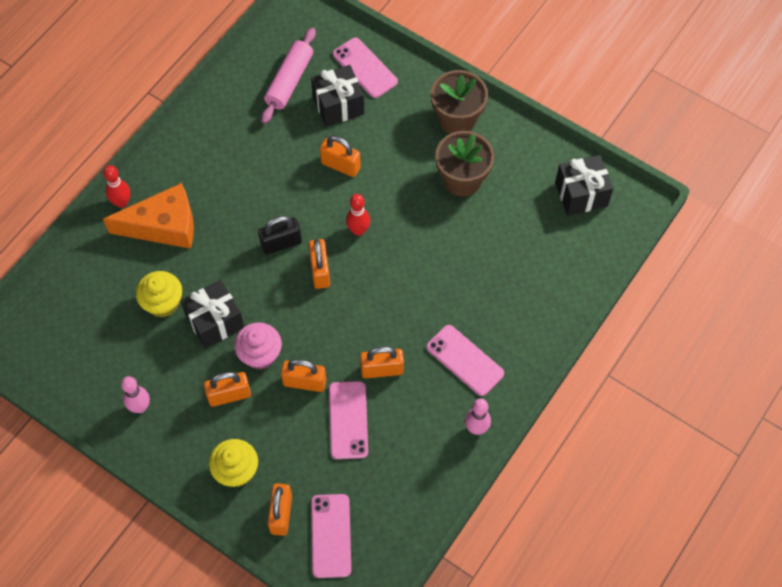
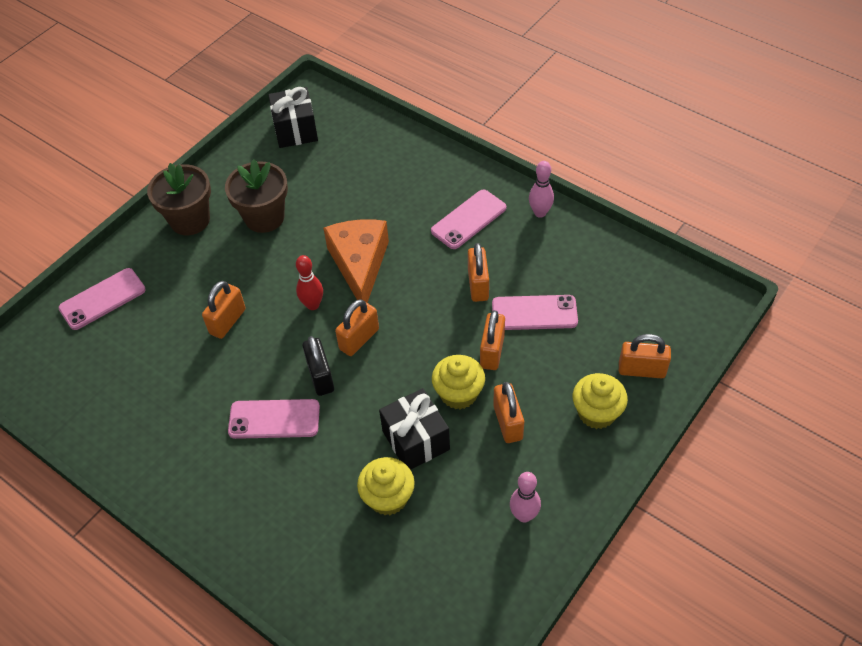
camera: 85 degrees left, 10 degrees down
(122, 202) = (239, 554): red bowling pin -> none
(163, 226) = (281, 502): orange cheese -> orange cheese (359, 265)
(260, 354) = (458, 394): pink cupcake -> yellow cupcake
(289, 81) = (100, 372): pink rolling pin -> none
(320, 271) = (359, 339): orange padlock -> orange padlock turned 45 degrees counterclockwise
(331, 535) = (659, 327): pink phone -> pink phone (274, 419)
(338, 105) = (147, 324): black gift -> none

